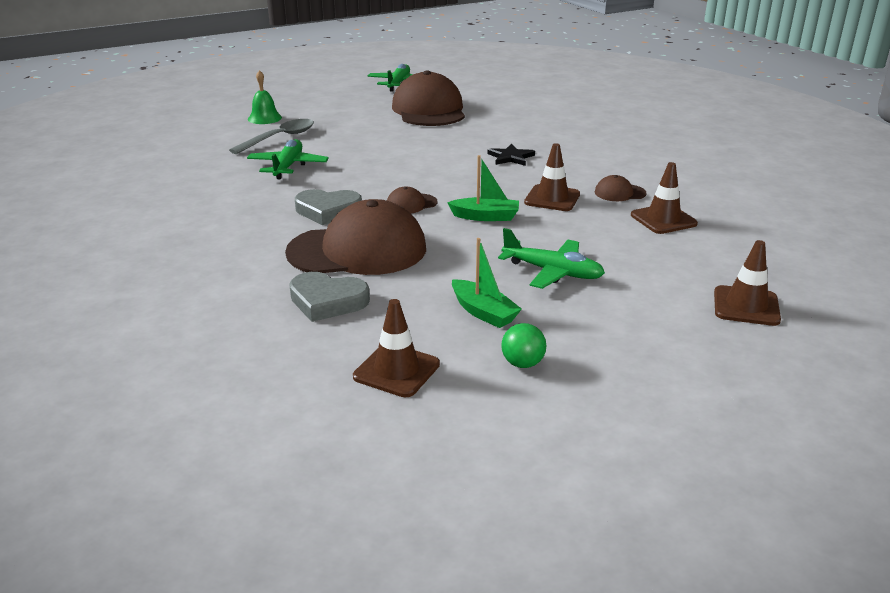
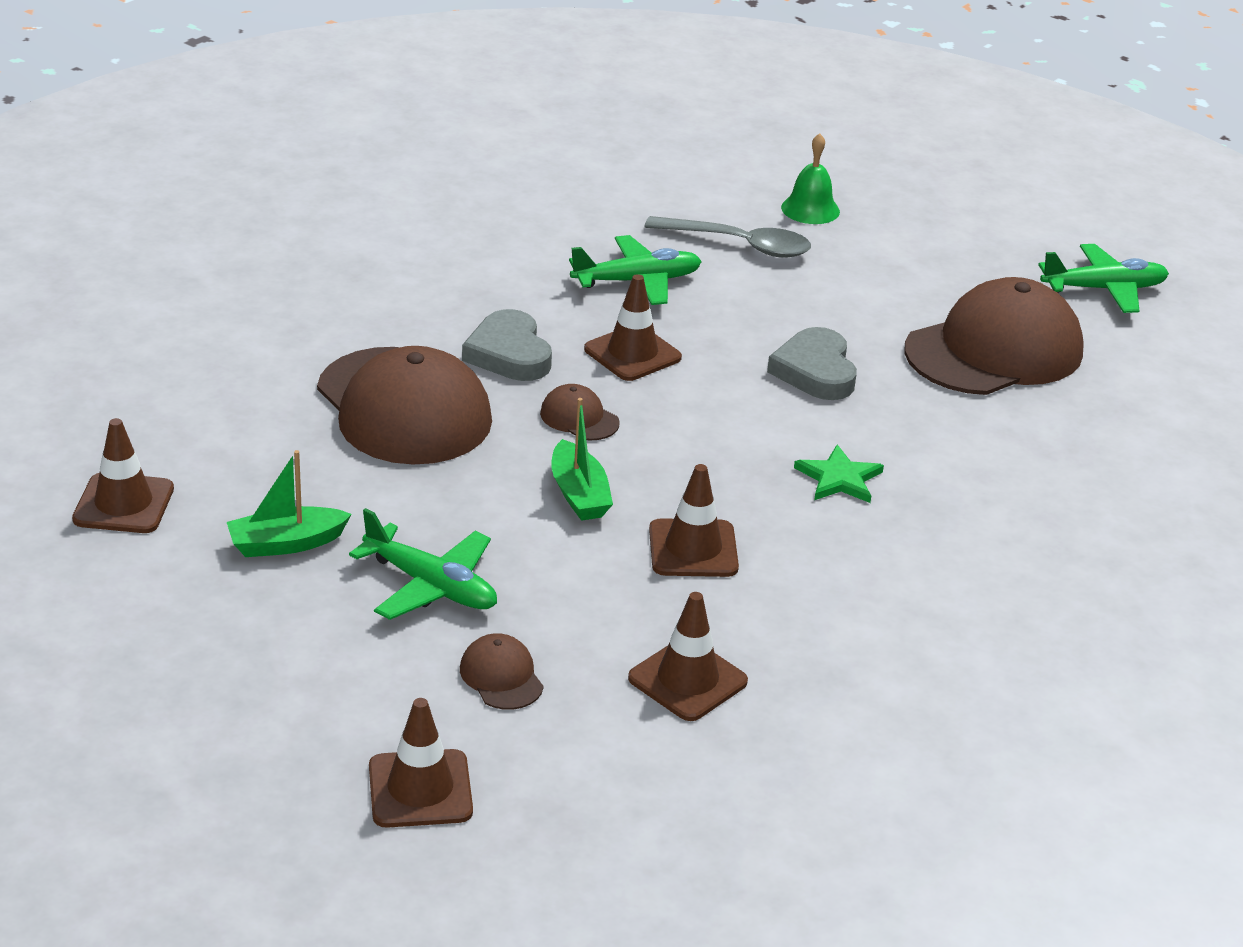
camera: 65 degrees right, 5 degrees up
(327, 301) = (257, 418): grey heart -> grey heart (815, 371)
(359, 180) = (632, 354): none -> brown traffic cone
(483, 312) = (286, 543): green boat -> green boat turned 45 degrees clockwise
(510, 157) = (839, 478): black star -> green star
(522, 363) = (175, 596): green ball -> none
(552, 272) = (431, 586): green plane -> green plane turned 60 degrees counterclockwise
(619, 193) = (768, 620): brown cap -> brown cap (501, 676)

